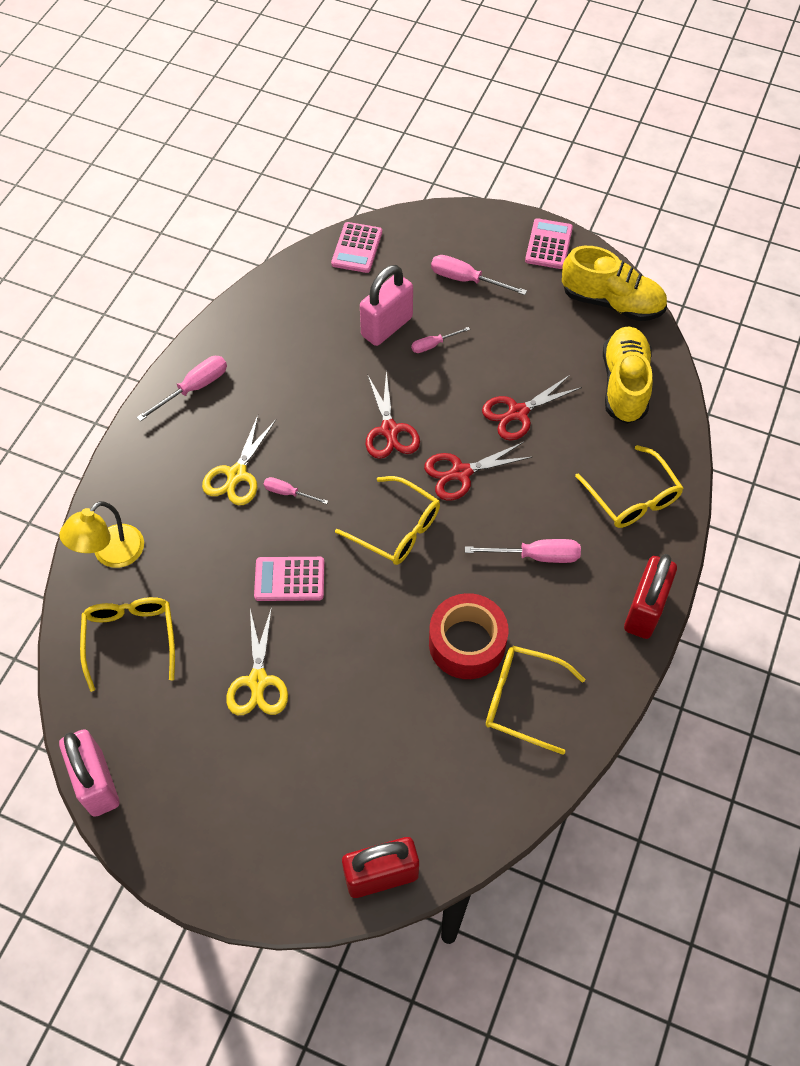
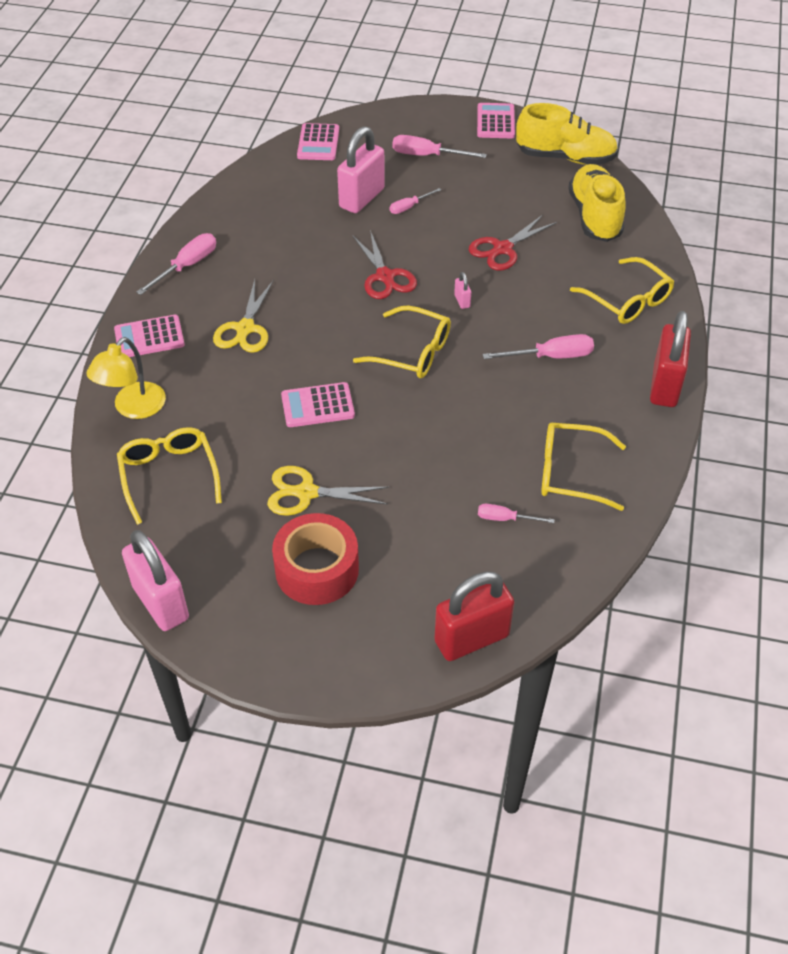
camera: 10 degrees left, 10 degrees down
(141, 471) = (149, 337): none -> pink calculator
(258, 681) = (306, 493): yellow scissors -> yellow scissors turned 105 degrees clockwise
(288, 493) = (299, 337): pink screwdriver -> pink screwdriver (505, 519)
(461, 473) = (462, 301): red scissors -> pink padlock
(467, 643) = (504, 434): red tape -> red tape (317, 569)

